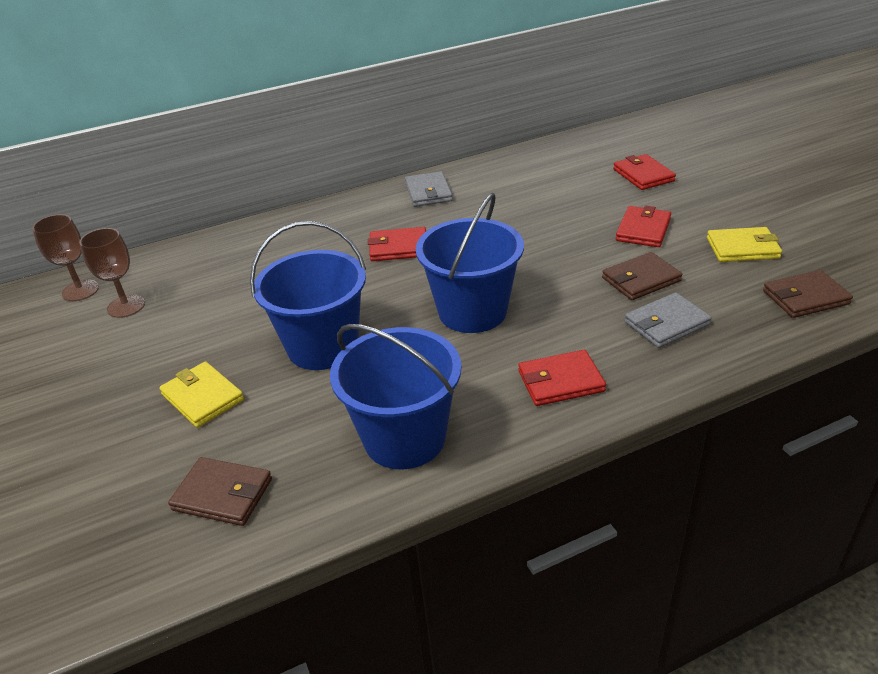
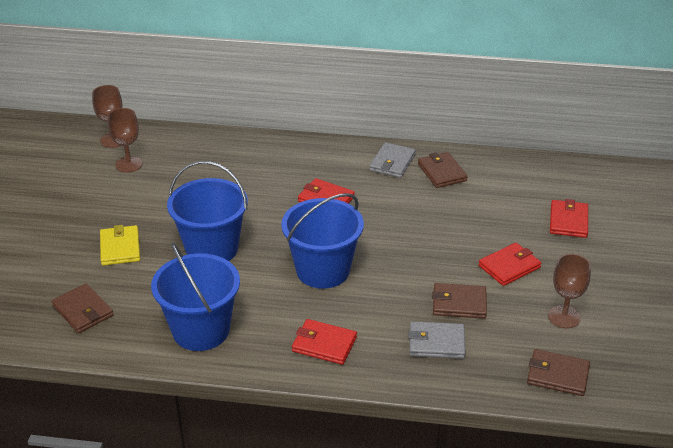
camera: 30 degrees right, 0 degrees up
(485, 182) = (442, 172): none -> brown wallet
(742, 248) = (564, 317): yellow wallet -> brown goblet

